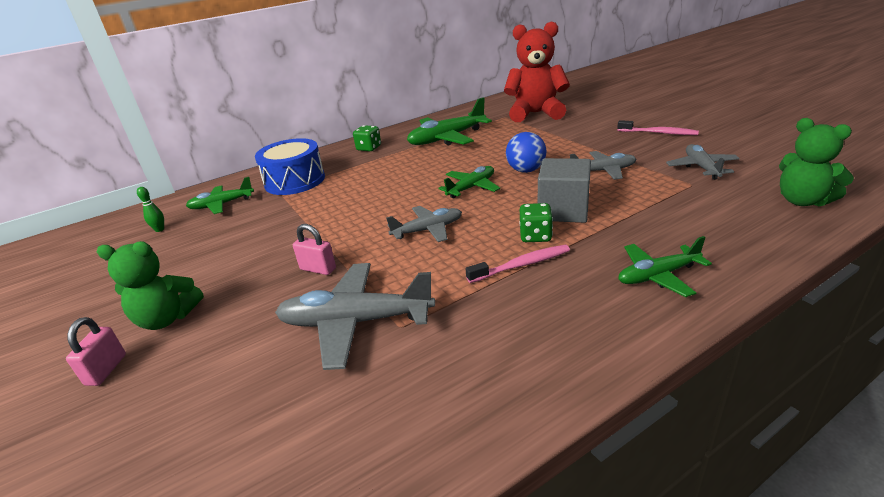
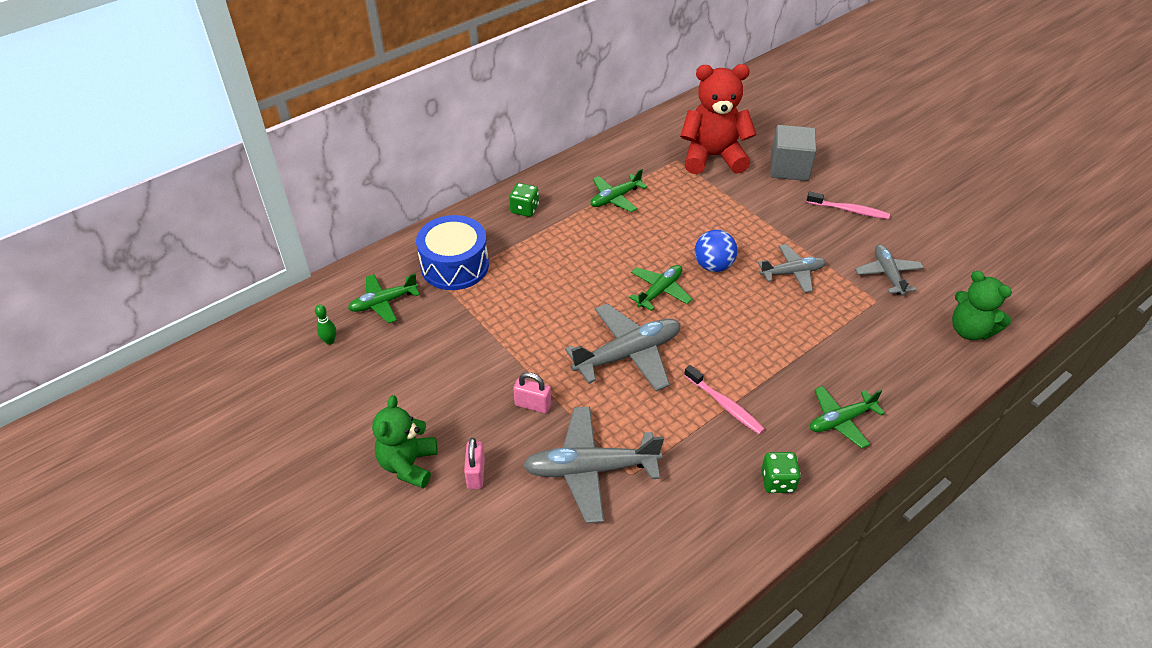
camera: 10 degrees left, 15 degrees up
(106, 370) = (382, 521): pink padlock -> pink padlock (476, 474)
(167, 318) = (408, 464): green teddy bear -> green teddy bear turned 105 degrees clockwise
(428, 230) = (628, 355): grey plane -> grey plane, size x1.63
(447, 138) = (615, 198): green plane -> green plane, size x0.61
(521, 265) = (725, 405): pink toothbrush -> pink toothbrush turned 75 degrees clockwise
(535, 236) = (733, 367): green dice -> green dice (777, 481)
(563, 210) = (756, 332): grey cube -> grey cube (789, 168)

